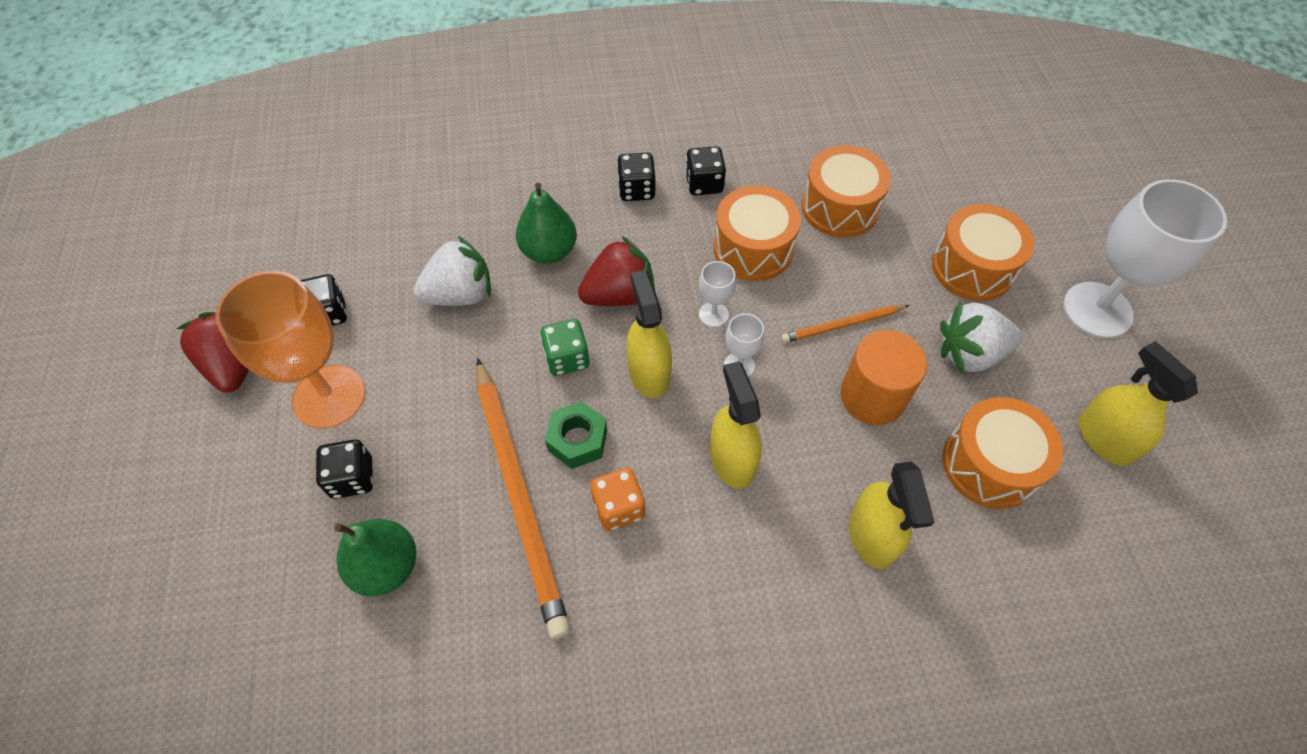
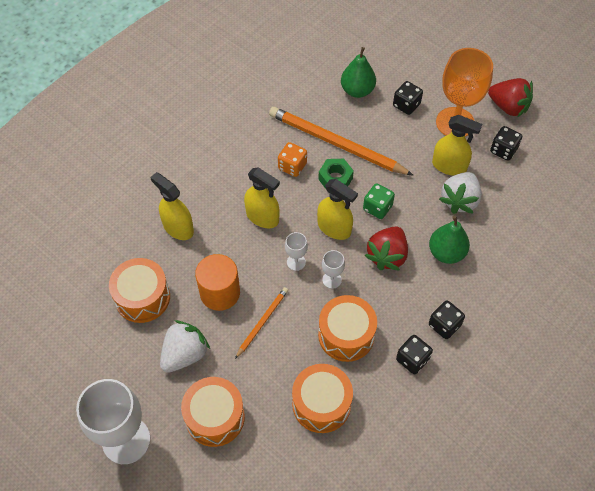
camera: 140 degrees right, 0 degrees up
(1103, 439) = (91, 352): yellow spray bottle -> yellow spray bottle (449, 166)

